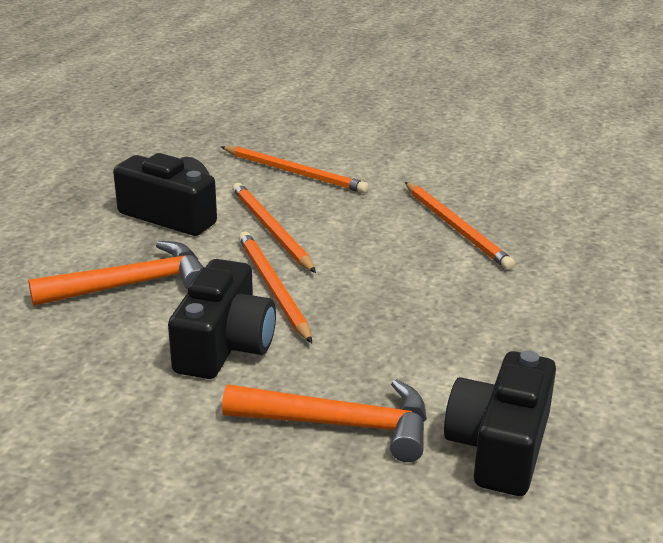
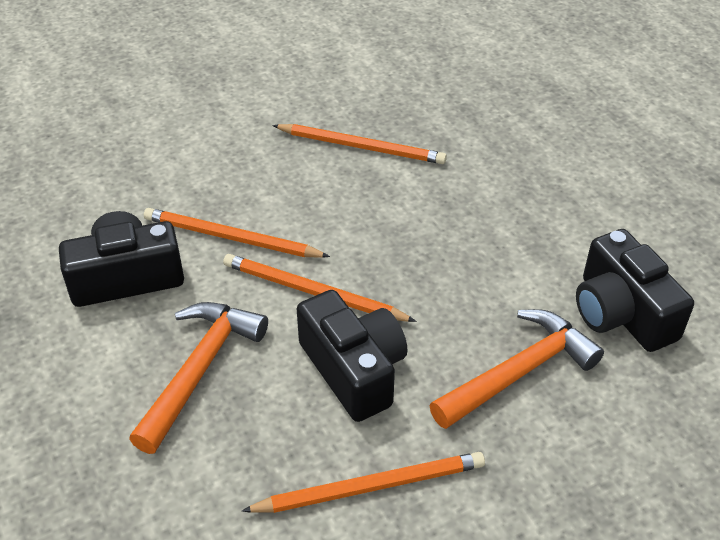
camera: 45 degrees left, 15 degrees up
(295, 173) = (166, 167): orange pencil -> orange pencil (371, 487)

